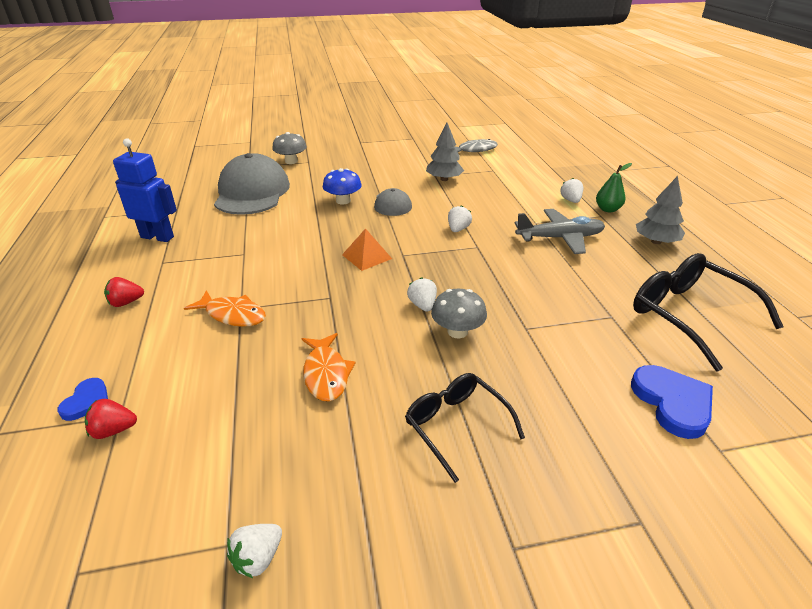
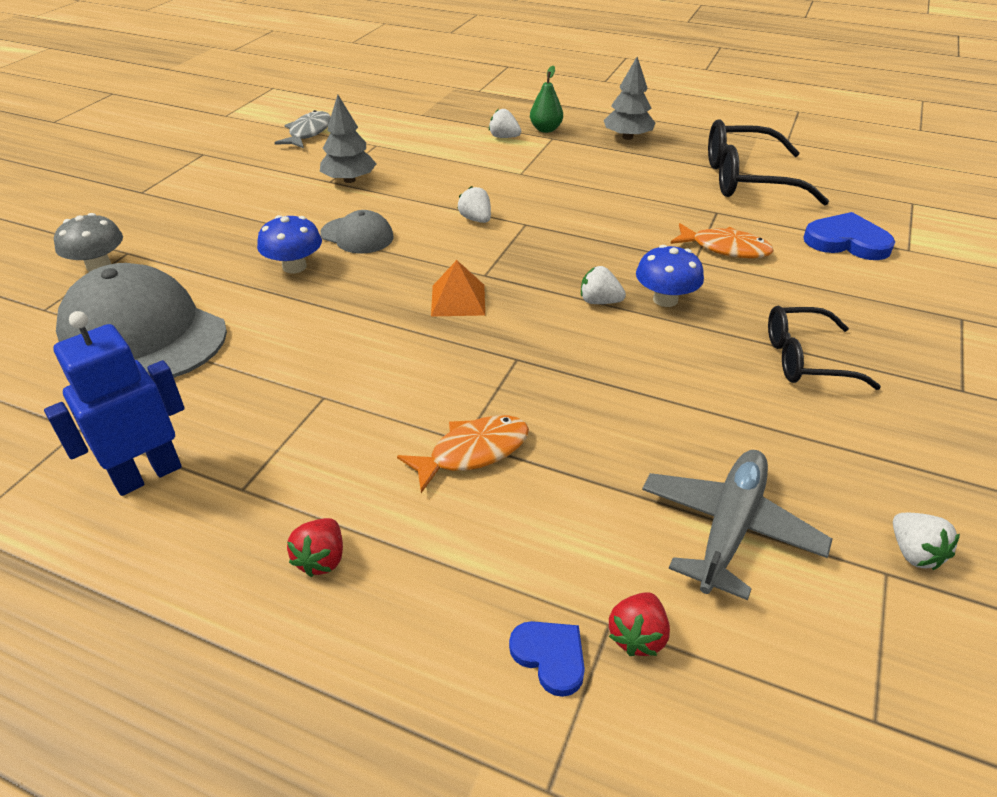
camera: 55 degrees left, 5 degrees up
(326, 374) = (664, 412): orange fish -> orange fish (725, 248)
(457, 331) = (665, 299): grey mushroom -> blue mushroom
(560, 238) = (566, 175): grey plane -> grey plane (729, 528)

